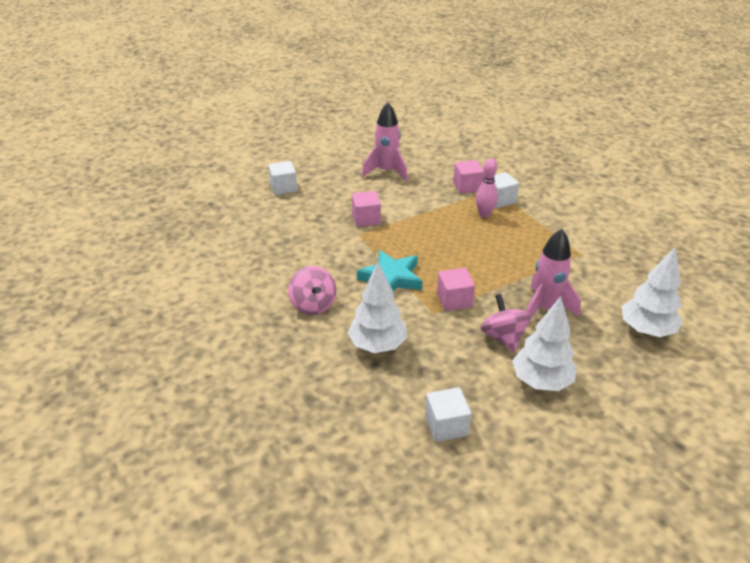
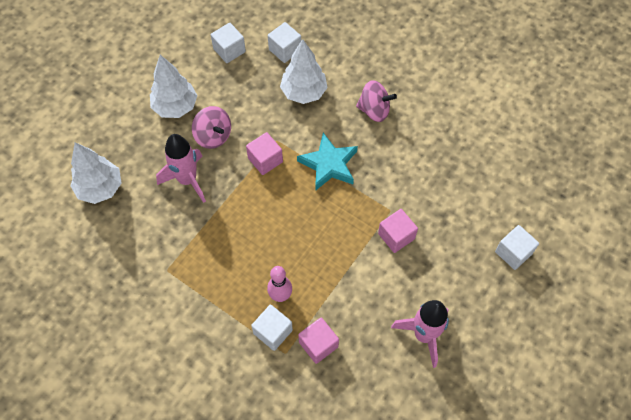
camera: 155 degrees right, 25 degrees up
(313, 305) = (374, 110): pink spinning top -> pink spinning top turned 150 degrees clockwise
(372, 400) = (285, 50): none -> white cube

